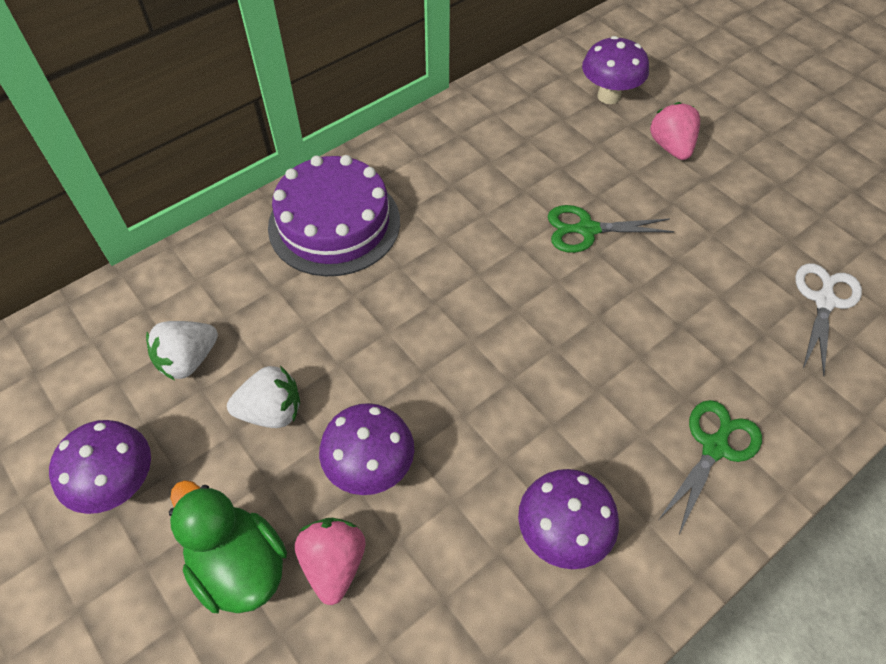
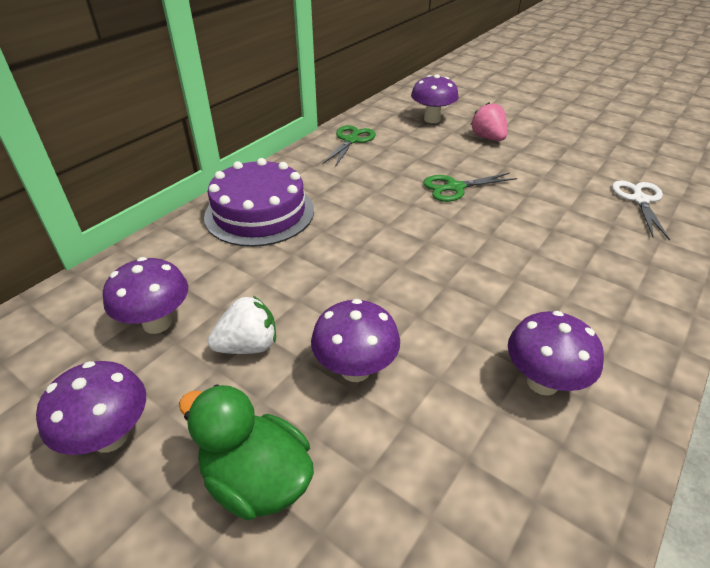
camera: 15 degrees left, 15 degrees down
(188, 360) = (157, 323): white strawberry -> purple mushroom
(334, 564) = (351, 454): pink strawberry -> none
(714, 447) = (623, 297): green scissors -> green scissors (351, 140)

